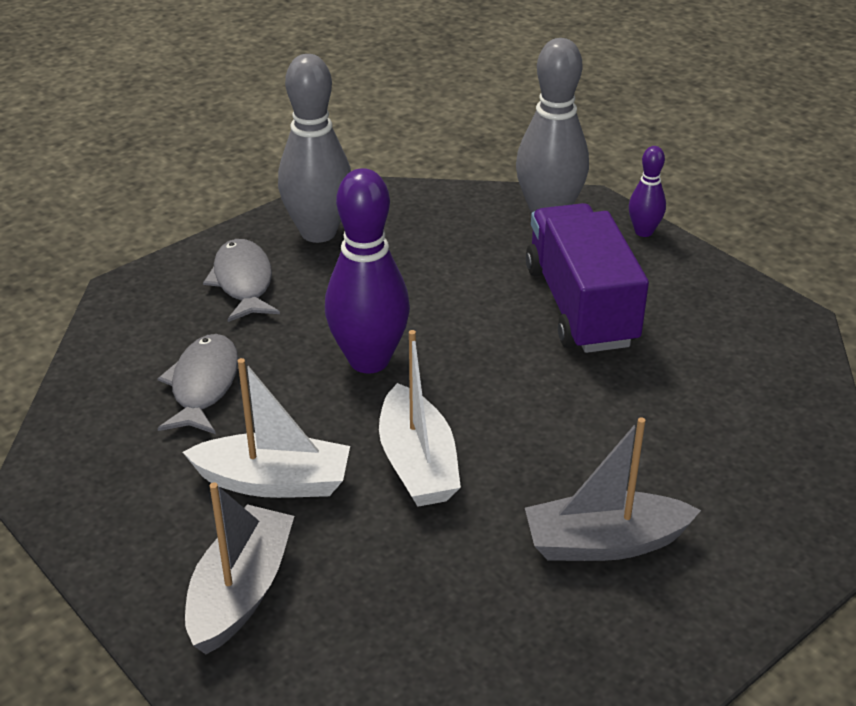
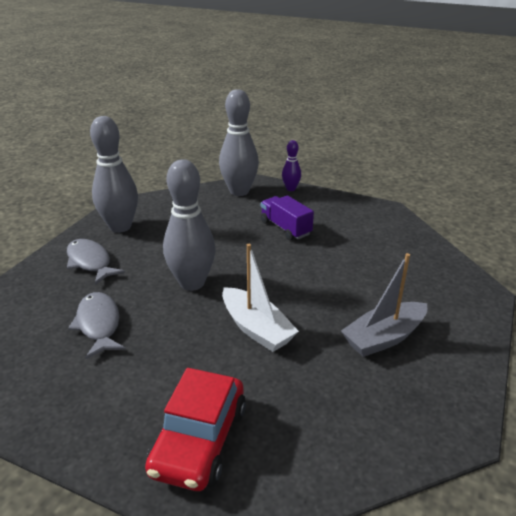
camera: 25 degrees left, 5 degrees down
(241, 591) = (199, 440): grey boat -> red car
(274, 481) = (178, 366): white boat -> none
(369, 360) = (192, 283): purple bowling pin -> grey bowling pin
(580, 306) = (285, 228): purple truck -> purple truck, size x0.60

